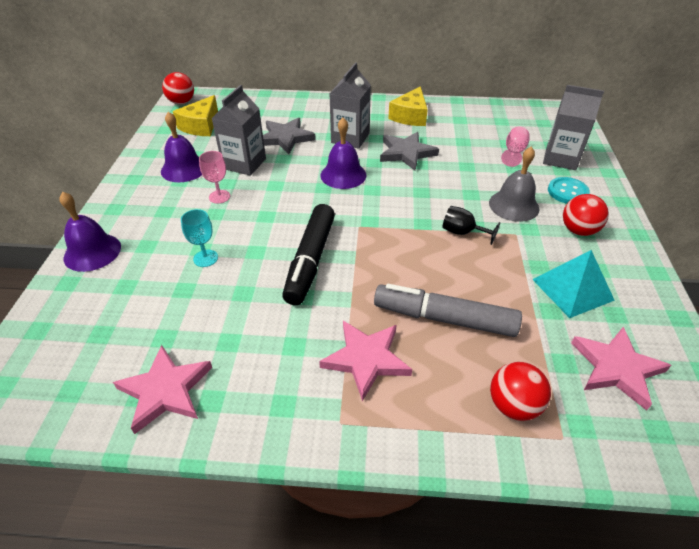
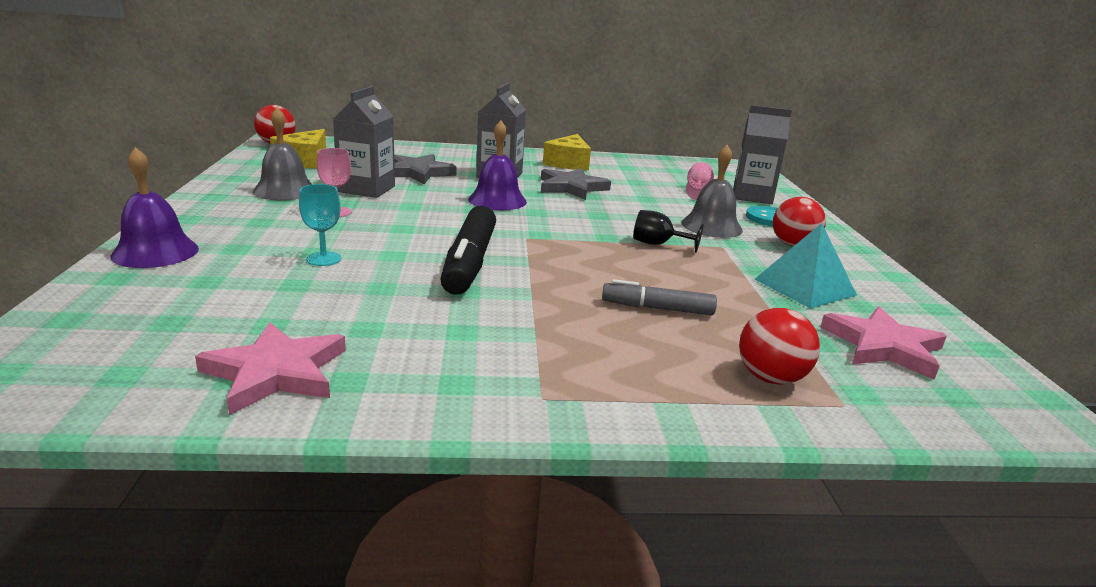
camera: 10 degrees left, 20 degrees down
(184, 169) = (285, 190): purple bell -> grey bell
(366, 359) = (565, 342): pink star -> none
(444, 318) = (657, 308): grey marker -> grey marker, size x0.60

